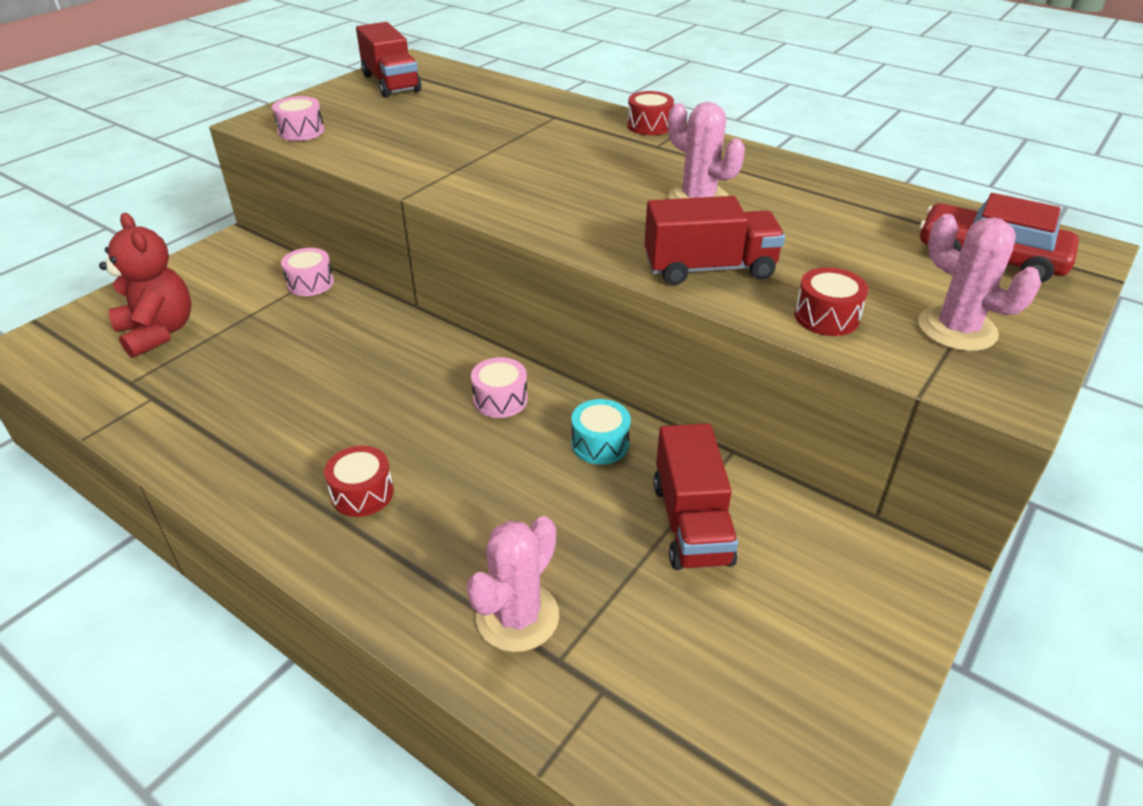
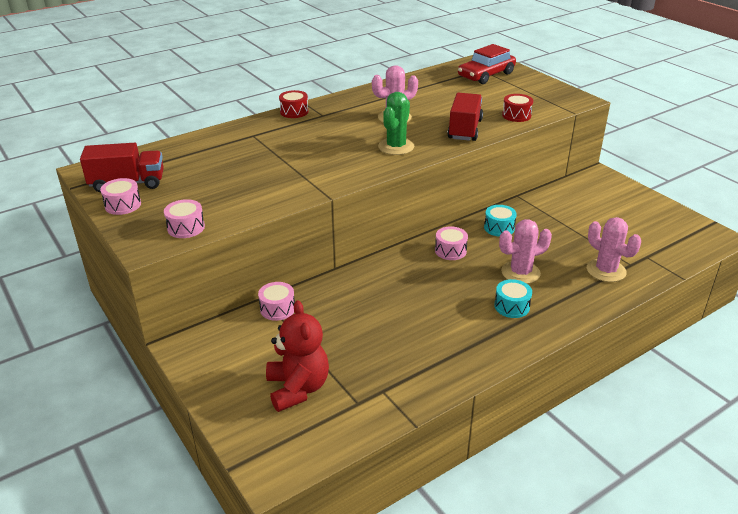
camera: 70 degrees left, 5 degrees down
(158, 332) = (298, 388): red teddy bear -> red teddy bear turned 90 degrees clockwise
(342, 92) = (123, 205): none -> pink drum
(362, 493) = (512, 306): red drum -> turquoise drum
(592, 217) = (396, 147): none -> green cactus
(691, 523) = (560, 216): red truck -> none
(957, 329) = (535, 95): pink cactus -> pink cactus (520, 272)

